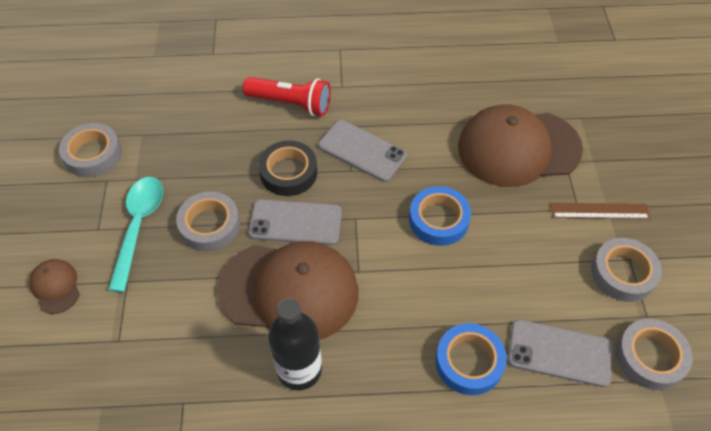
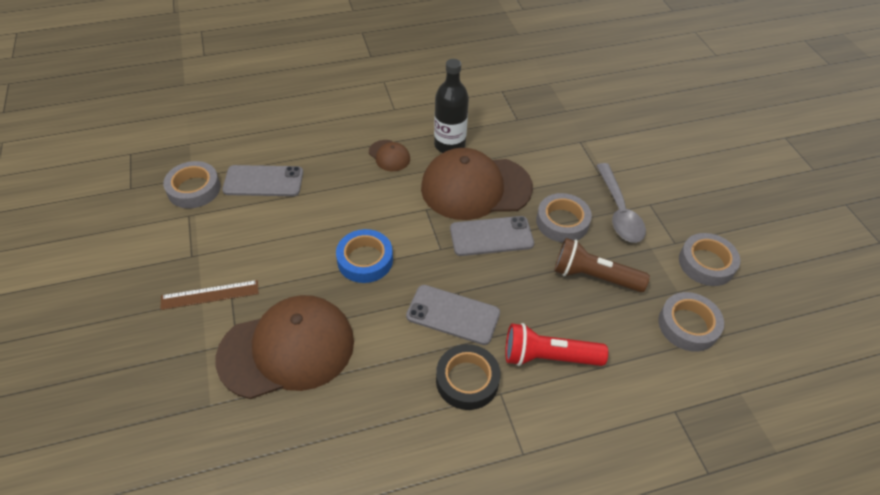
camera: 165 degrees right, 5 degrees down
(55, 287) = (648, 163): brown cap -> brown cap (389, 156)
(138, 227) = (619, 211): turquoise spoon -> grey spoon
(212, 161) = (593, 276): none -> brown flashlight
(288, 172) = (516, 279): black tape -> black tape (467, 380)
(469, 362) = (331, 166): blue tape -> none
(623, 273) = (200, 243): grey tape -> grey tape (688, 325)

